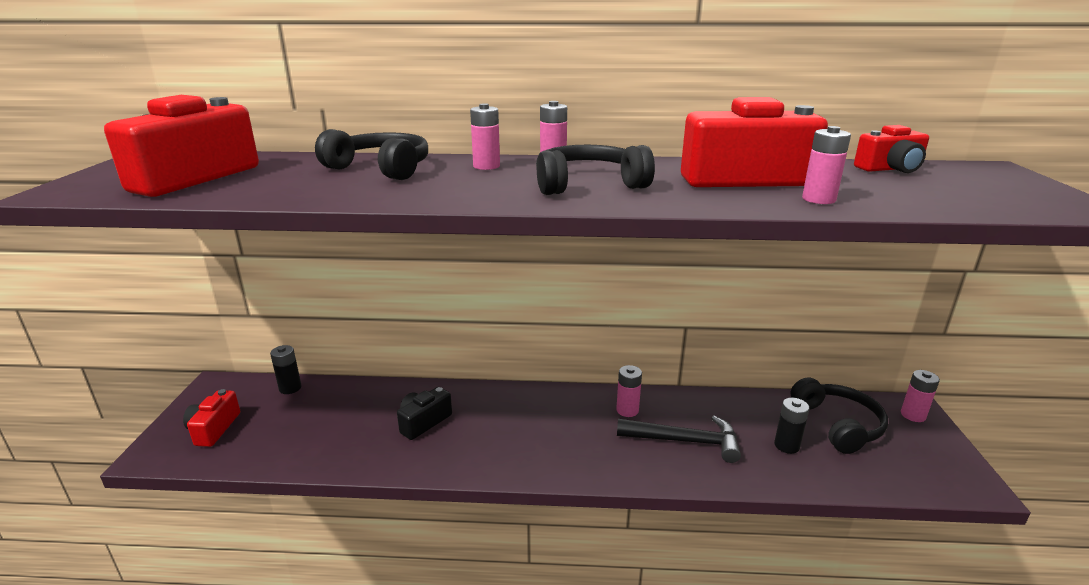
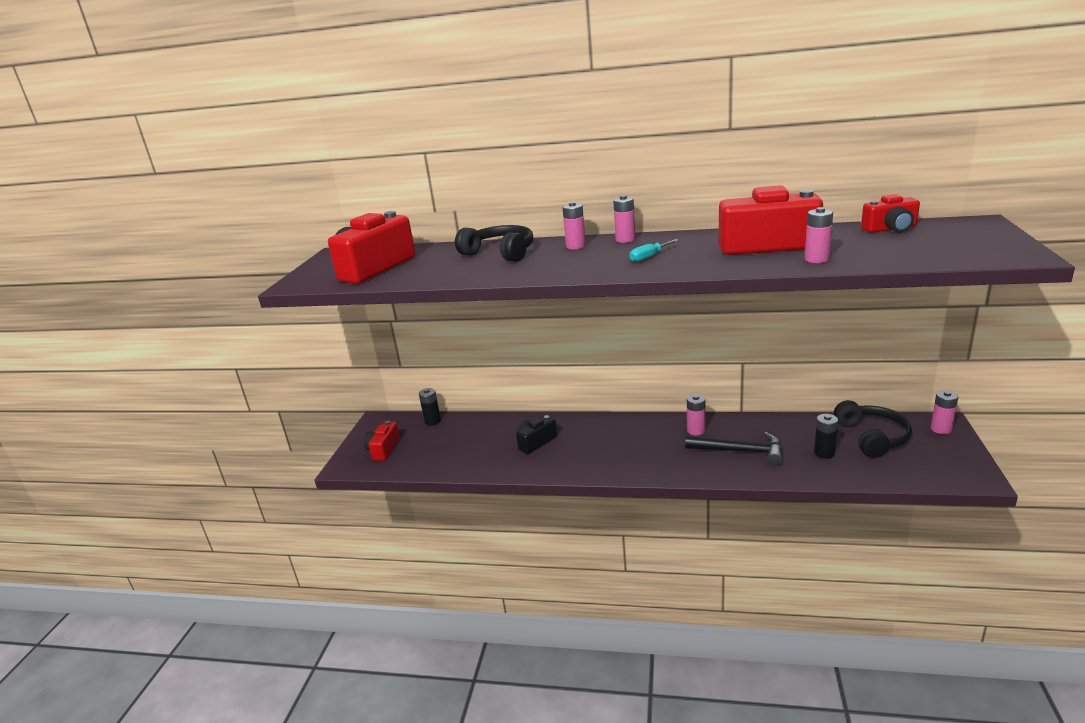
camera: 10 degrees right, 0 degrees up
(588, 184) = (649, 257): black headphones -> turquoise screwdriver

